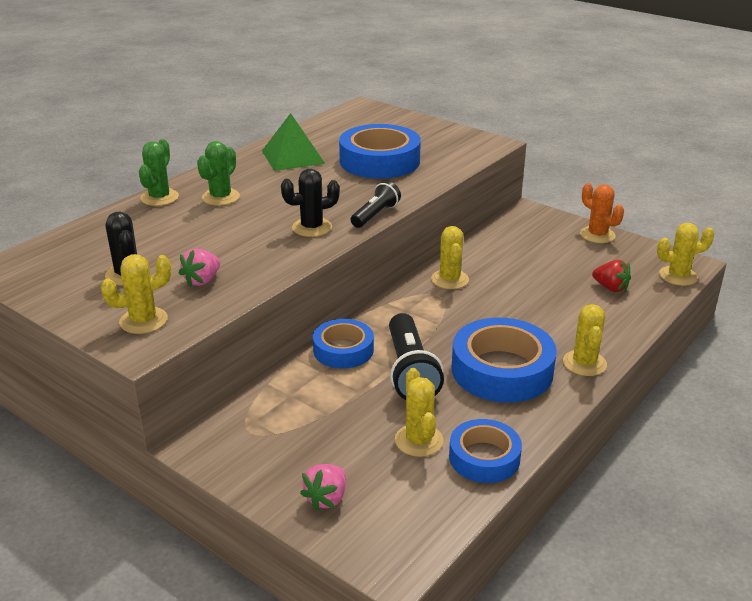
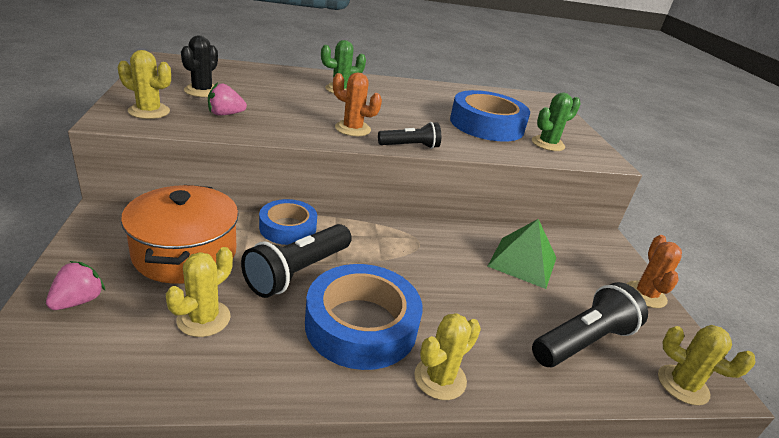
camera: 40 degrees right, 0 degrees up
(159, 198) = (309, 74): green cactus -> green cactus (548, 144)
(293, 157) = (432, 95): green pyramid -> green pyramid (523, 261)
(312, 227) = (352, 129): black cactus -> orange cactus
(319, 419) = (185, 253): none -> orange pot
(326, 498) = (78, 301): pink strawberry -> pink strawberry turned 135 degrees clockwise
(449, 279) = (448, 239): yellow cactus -> none
(484, 457) = (213, 373): blue tape -> none
(610, 288) = (583, 341): red strawberry -> black flashlight

